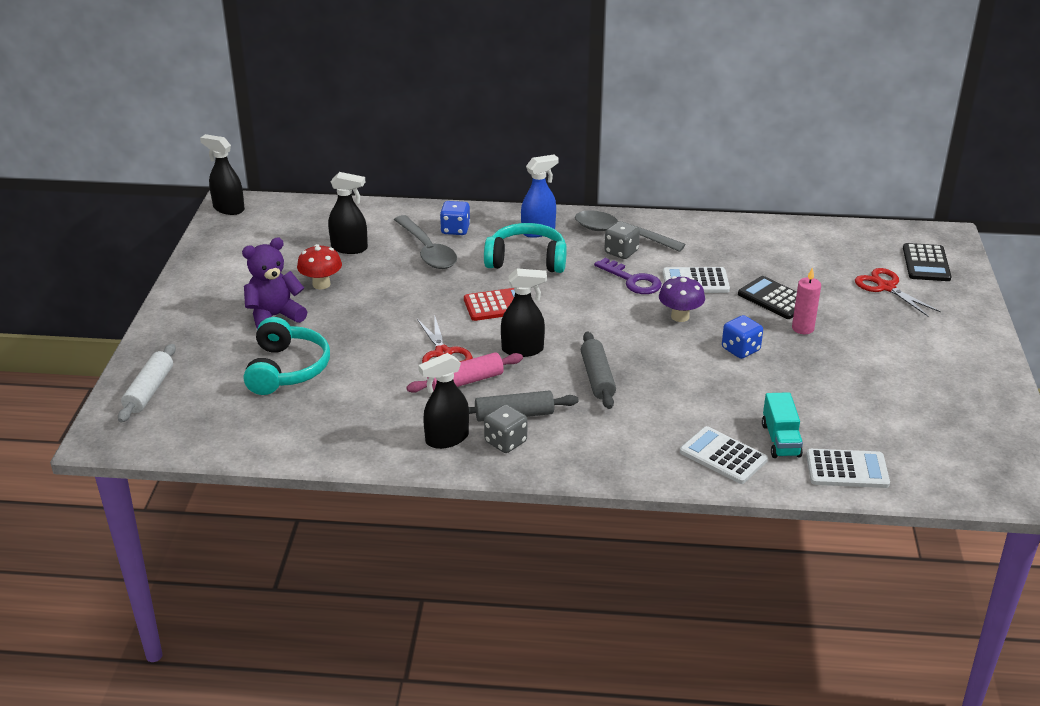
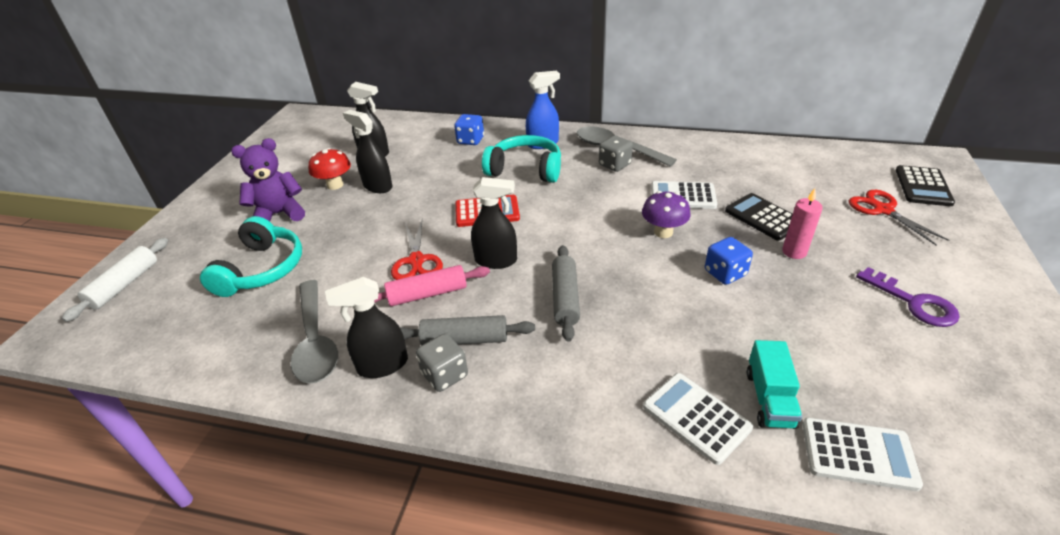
camera: 10 degrees right, 5 degrees up
(228, 209) = (293, 118): black spray bottle -> black spray bottle (377, 186)
(427, 250) = (439, 158): grey spoon -> grey spoon (315, 340)
(632, 280) = (621, 192): purple key -> purple key (914, 302)

